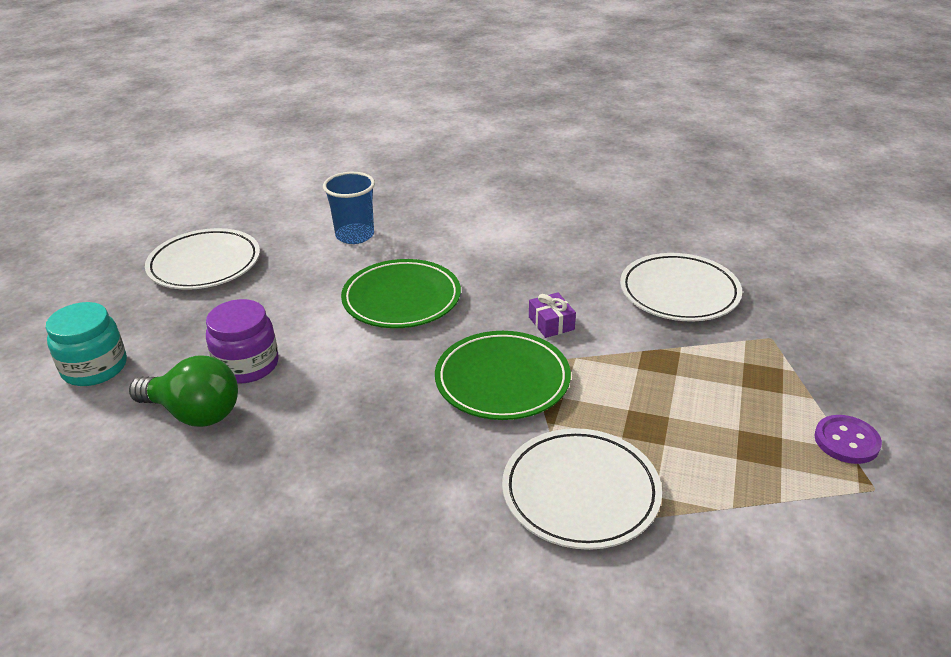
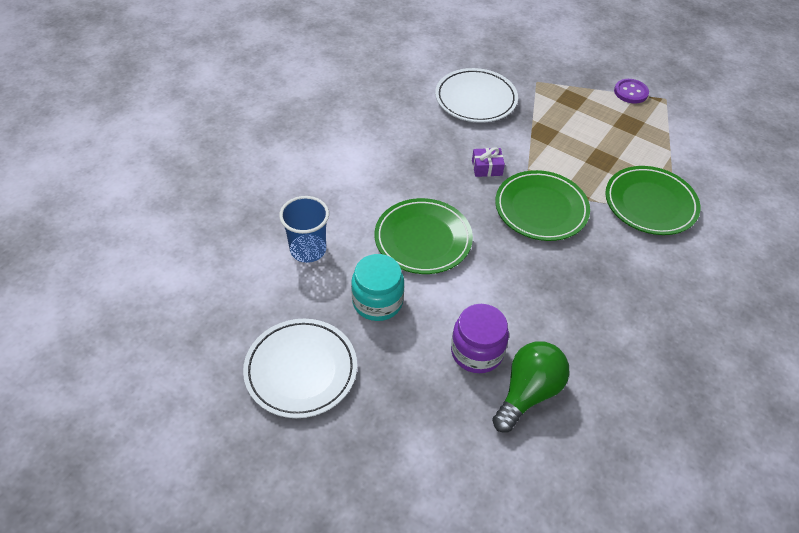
camera: 75 degrees left, 15 degrees up
(95, 368) = (443, 468): turquoise jar -> turquoise jar (377, 301)
(580, 492) = (650, 204): white plate -> green plate

